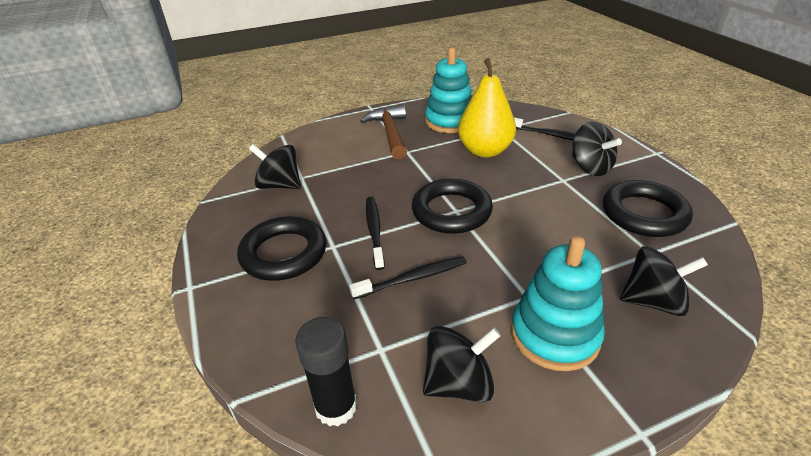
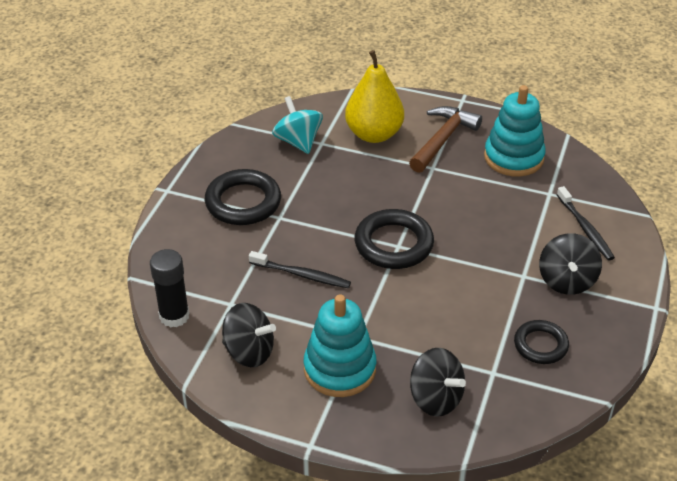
camera: 40 degrees right, 5 degrees up
(280, 185) = (298, 141): black spinning top -> turquoise spinning top
(374, 231) = (319, 224): black toothbrush -> none
(485, 151) = (499, 207): yellow pear -> yellow pear (374, 134)
(644, 214) = (540, 345): black ring -> black ring, size x0.63

